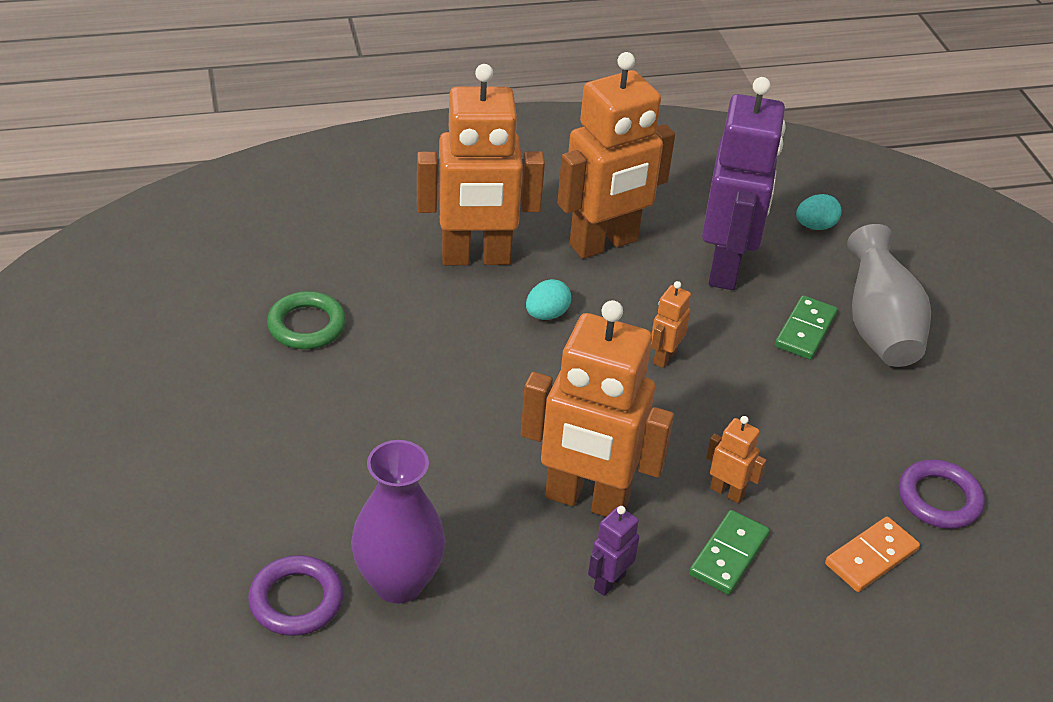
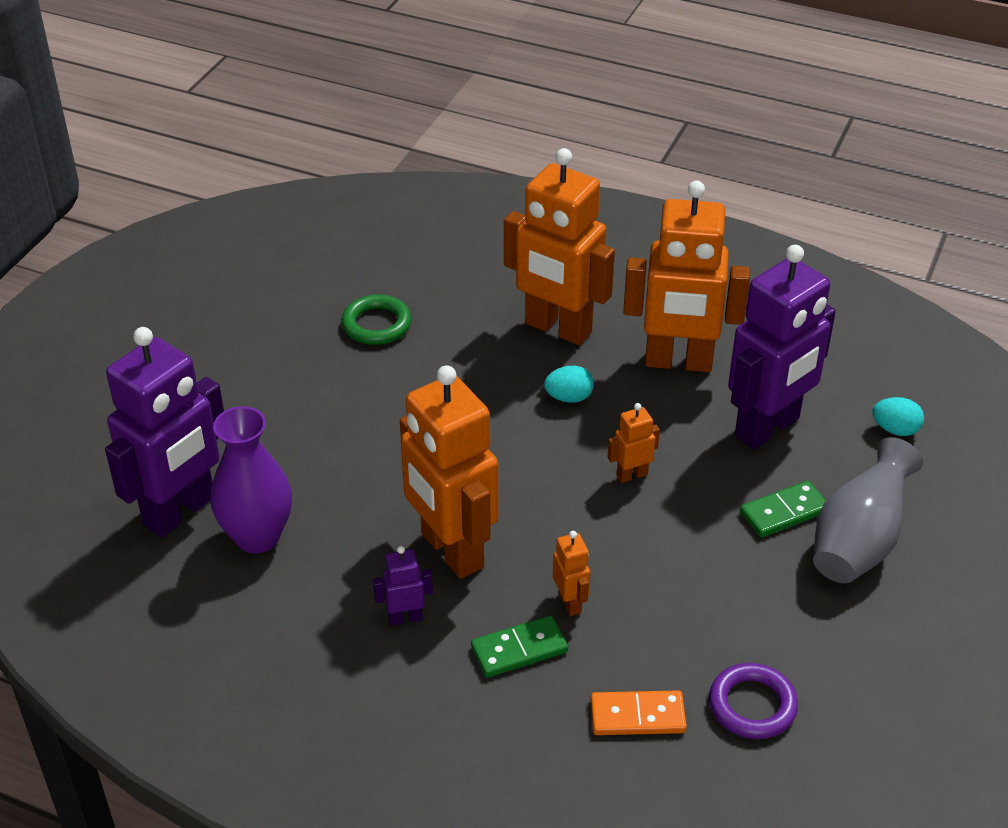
camera: 40 degrees right, 0 degrees up
(296, 600) = (180, 512): purple ring -> purple robot

